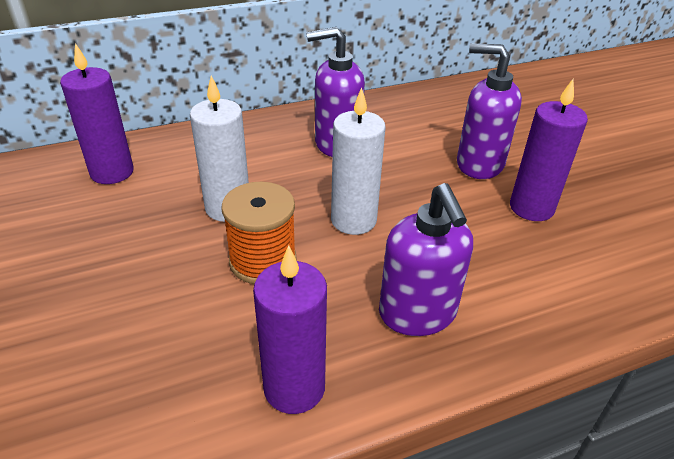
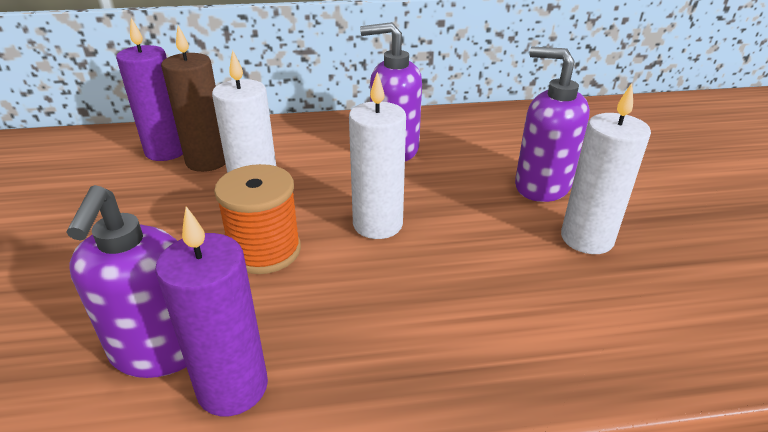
camera: 15 degrees right, 5 degrees down
(160, 178) = (207, 161): none -> brown candle
(417, 314) = (405, 332): purple soap dispenser -> purple soap dispenser (159, 350)
(531, 208) = (587, 238): purple candle -> white candle

